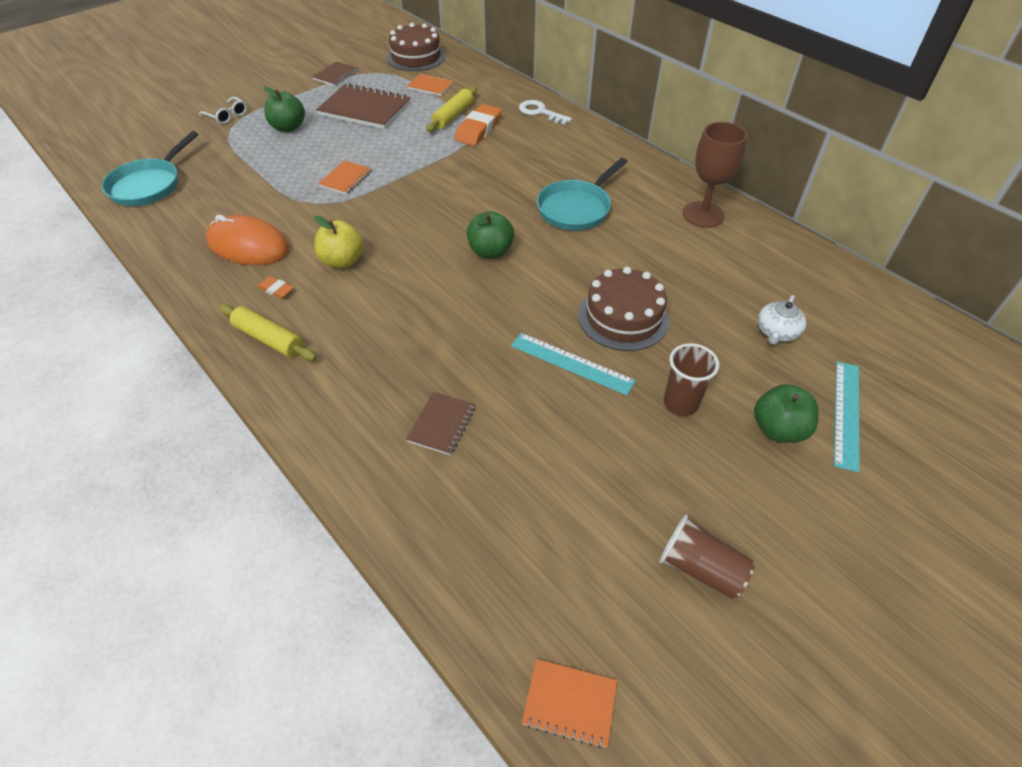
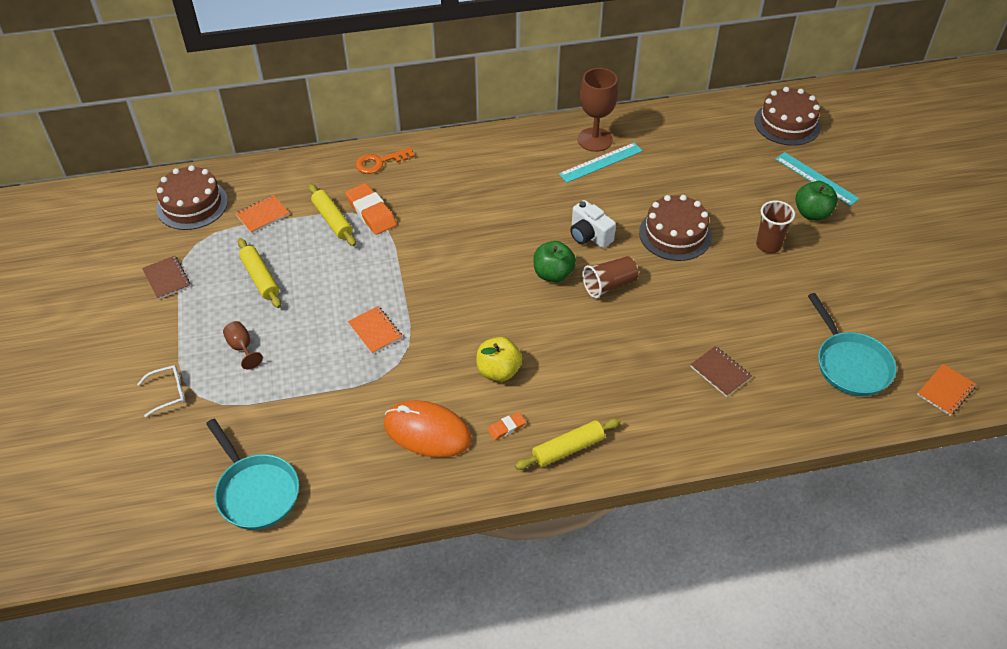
camera: 60 degrees left, 0 degrees up
(248, 245) = (427, 432): orange mouse -> orange mouse turned 60 degrees clockwise
(288, 127) = (242, 347): green apple -> brown goblet
(364, 109) = (260, 278): brown notebook -> yellow rolling pin
(540, 112) = (379, 162): white key -> orange key
(563, 257) = (589, 236): none -> white camera
(571, 363) = (702, 280): turquoise ruler -> turquoise ruler (601, 162)
(576, 208) = (535, 202): turquoise pan -> turquoise pan (850, 364)
(700, 568) = (889, 297): brown cup -> brown cup (609, 285)
(776, 332) = (734, 170): white teapot -> none
(913, 353) = (787, 123): none -> brown cake

